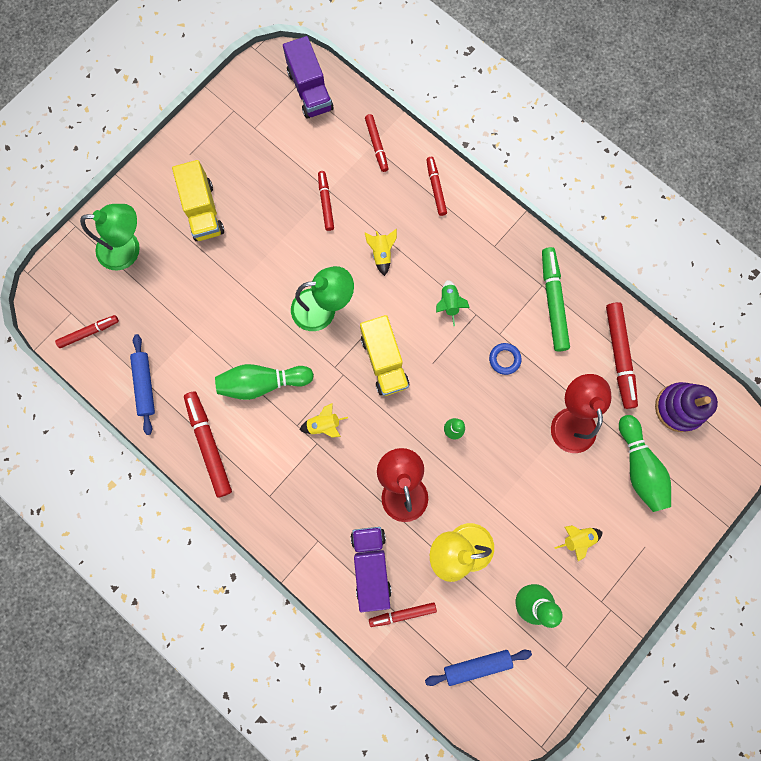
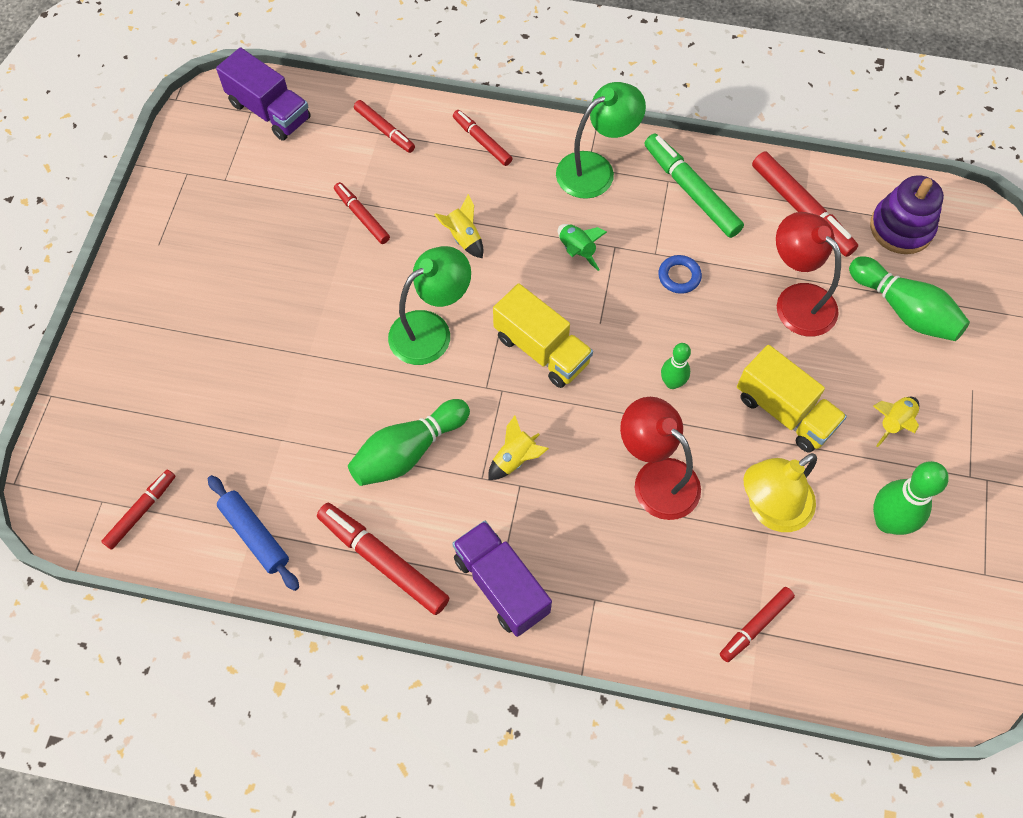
camera: 30 degrees left, 15 degrees down
(128, 249) = (139, 387): green lamp -> green lamp (595, 169)
(203, 210) = (213, 297): yellow truck -> yellow truck (784, 411)
(371, 565) = (679, 590): purple truck -> purple truck (501, 585)
(477, 665) = (884, 633): blue rolling pin -> none

